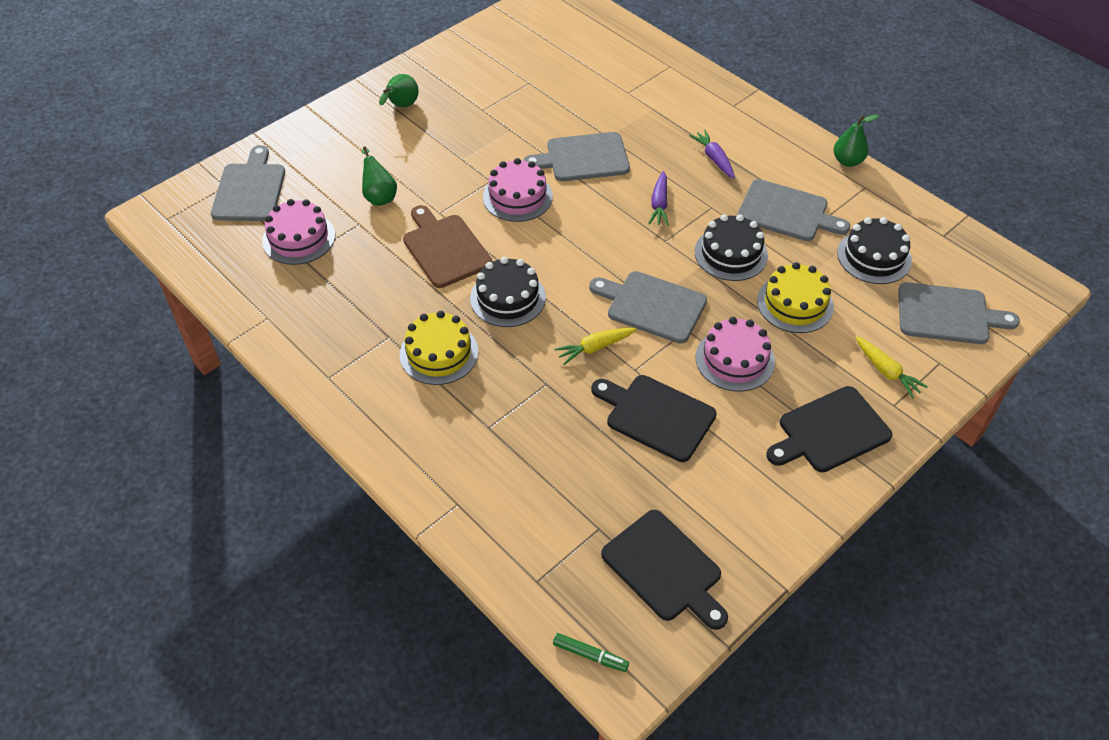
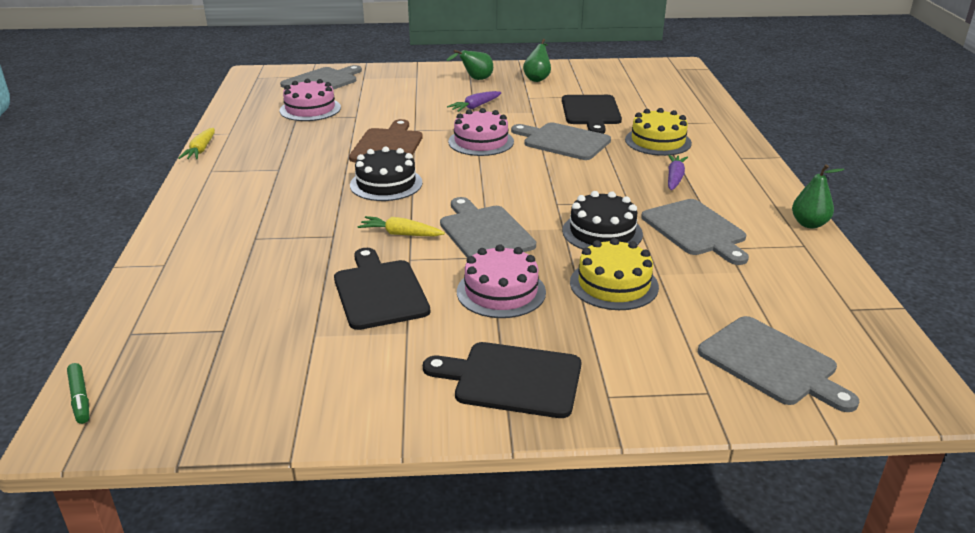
camera: 40 degrees right, 20 degrees down
(379, 196) = (390, 110): green pear -> green pear (537, 78)
(439, 353) = (293, 189): yellow cake -> yellow cake (658, 141)
(659, 204) = (585, 184): purple carrot -> purple carrot (475, 107)
(665, 569) = (223, 383): black cutting board -> black cutting board (591, 112)
(874, 256) = (745, 290): black cake -> none
(886, 371) = (637, 369): yellow carrot -> yellow carrot (201, 150)

